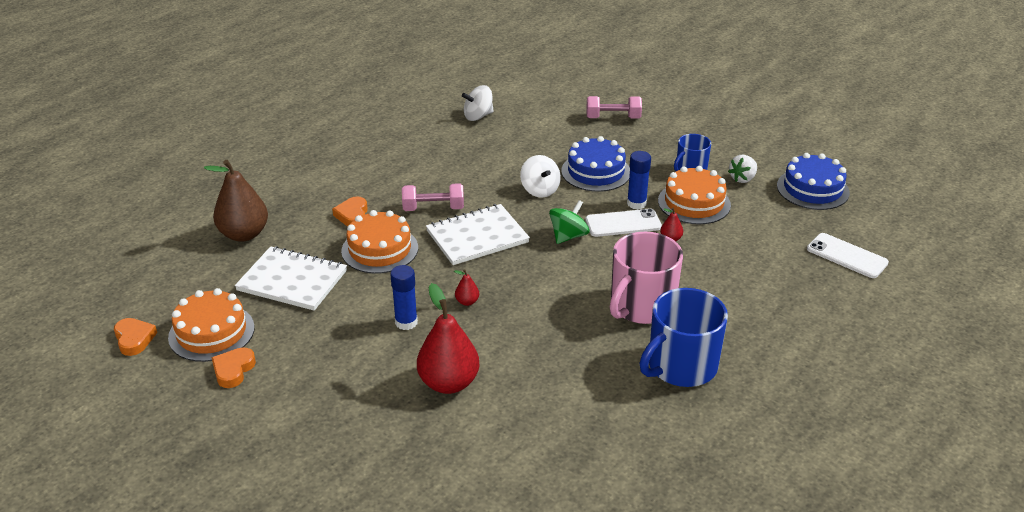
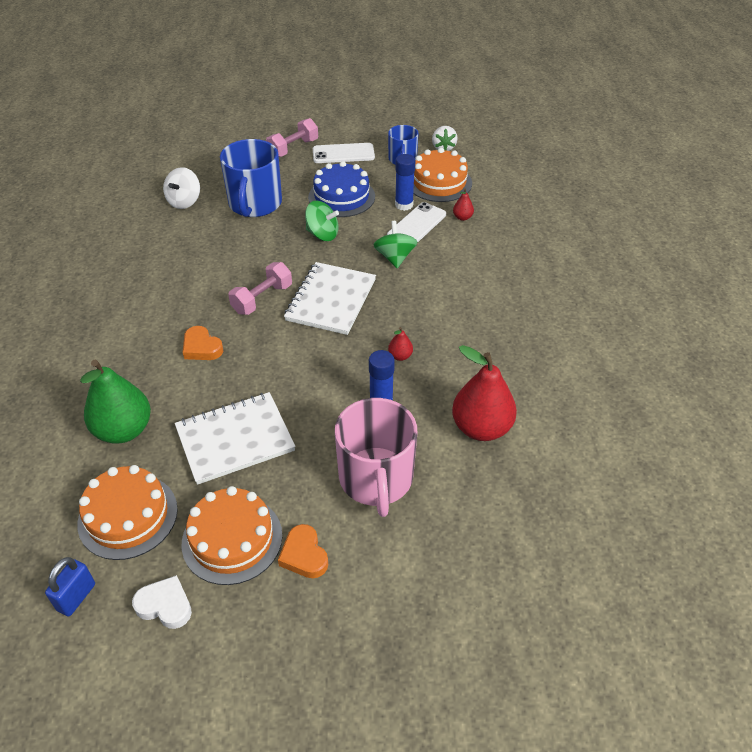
camera: 45 degrees left, 10 degrees up
(104, 303) = (76, 597): none -> blue padlock
(134, 339) = (165, 605): orange heart -> white heart
(244, 234) = (124, 430): brown pear -> green pear
(380, 249) = (269, 361): orange cake -> orange cake (128, 516)
(540, 190) = (322, 234): white spinning top -> green spinning top
(641, 306) = (514, 278): pink mug -> pink mug (376, 479)
(680, 366) = (596, 303): blue mug -> blue mug (255, 204)
(812, 189) = (493, 132): blue cake -> none
(847, 256) = (574, 166): white phone -> white phone (343, 154)

